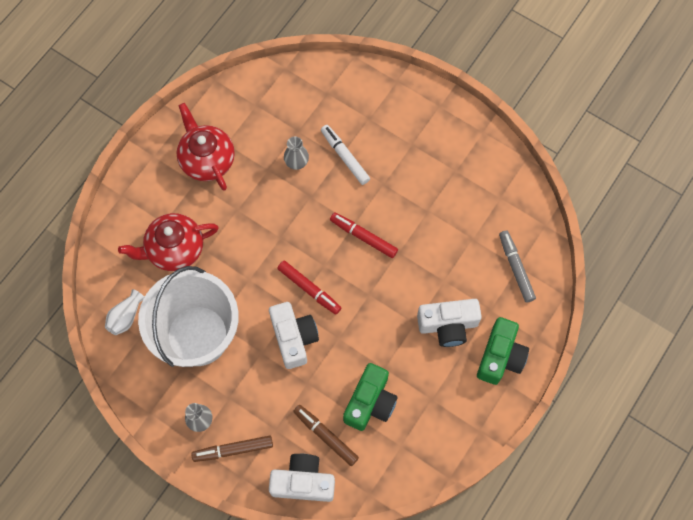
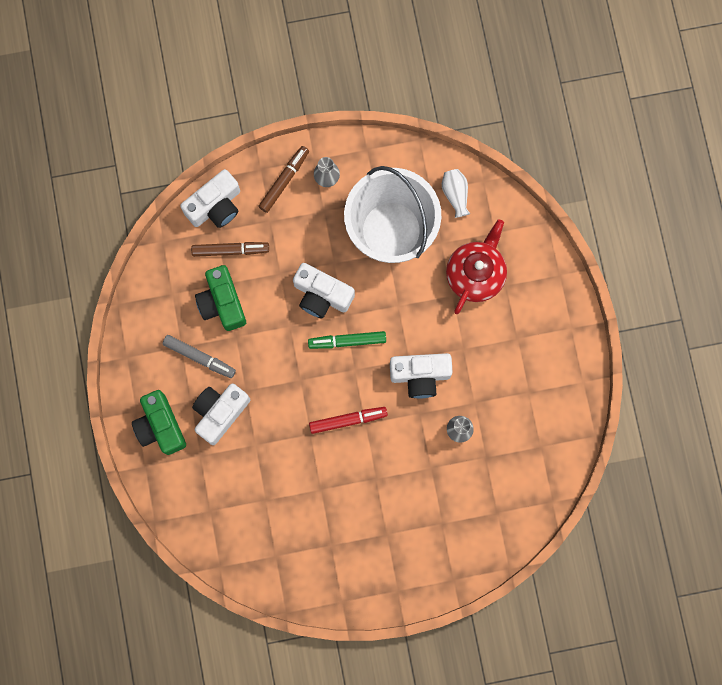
camera: 135 degrees right, 10 degrees up
(207, 160) = (528, 365): red teapot -> none
(284, 220) = (420, 375): none -> white camera
(309, 289) = (347, 341): red marker -> green marker
(345, 157) = (427, 472): white marker -> none
(516, 268) = (210, 508): grey marker -> grey marker (199, 357)

